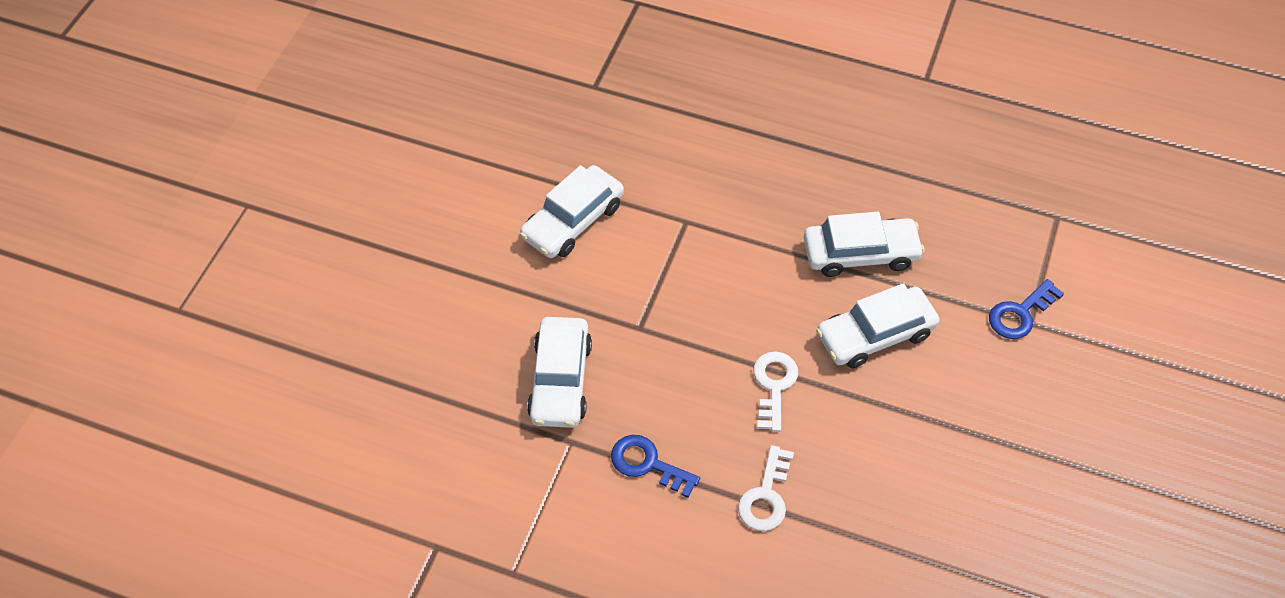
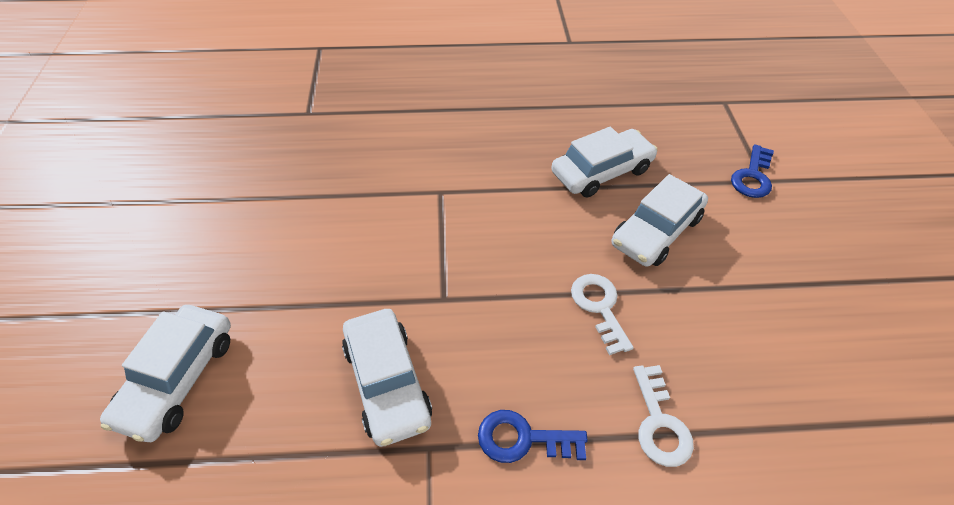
camera: 25 degrees left, 5 degrees down
(573, 221) = (334, 224): white car -> white car (177, 379)

